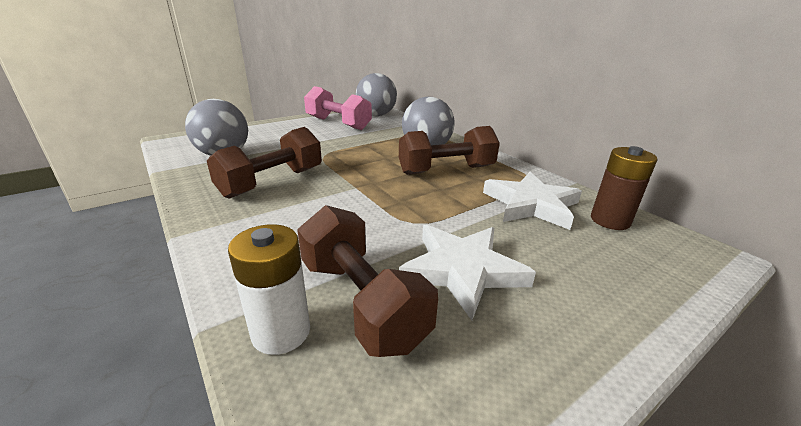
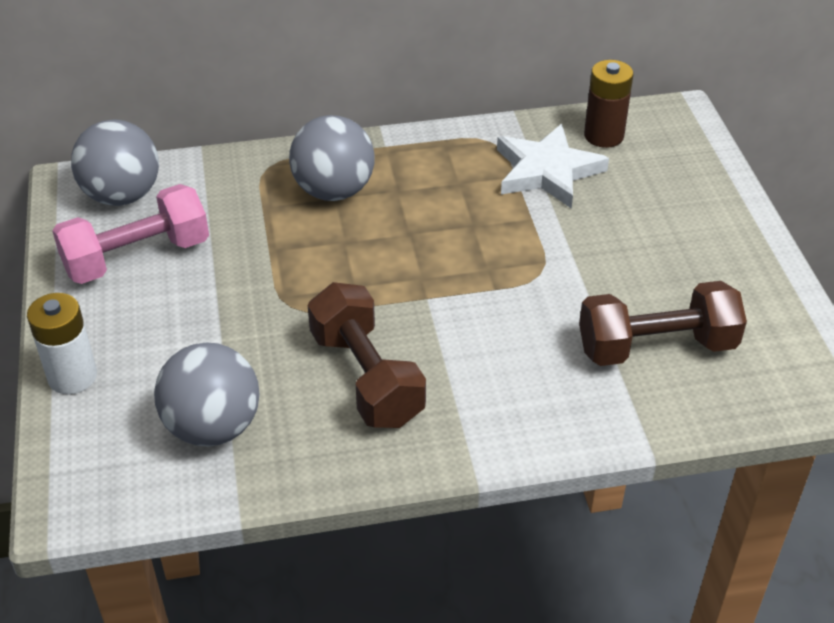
camera: 65 degrees left, 15 degrees up
(281, 332) = (675, 403): white battery -> white battery (72, 376)
(446, 170) = (421, 200): brown dumbbell -> none
(462, 270) = (640, 270): white star -> none

